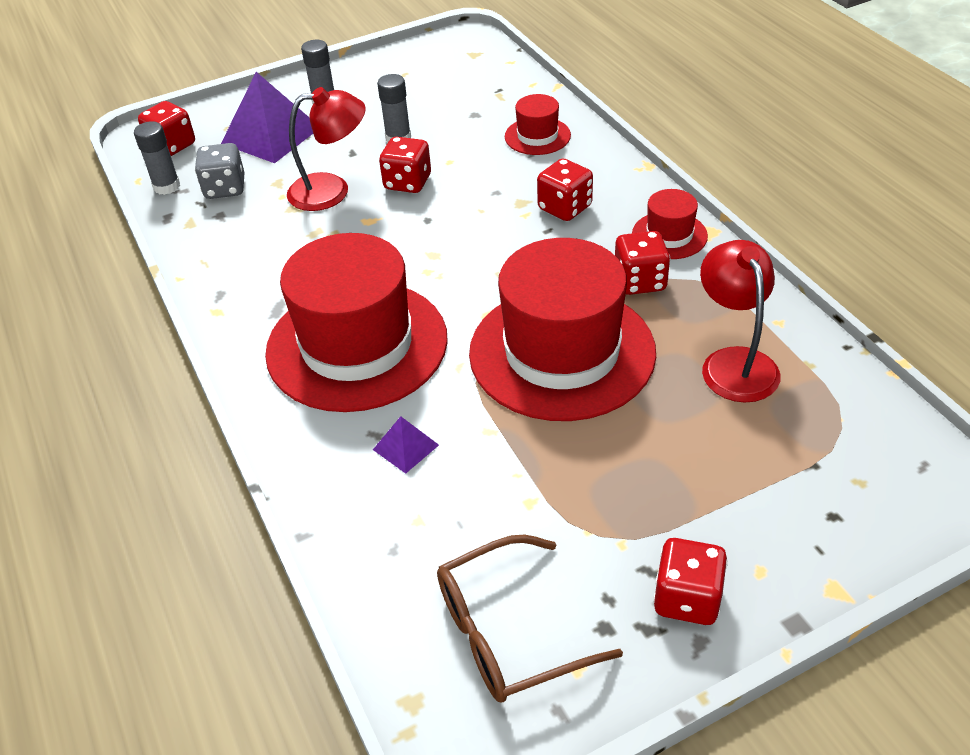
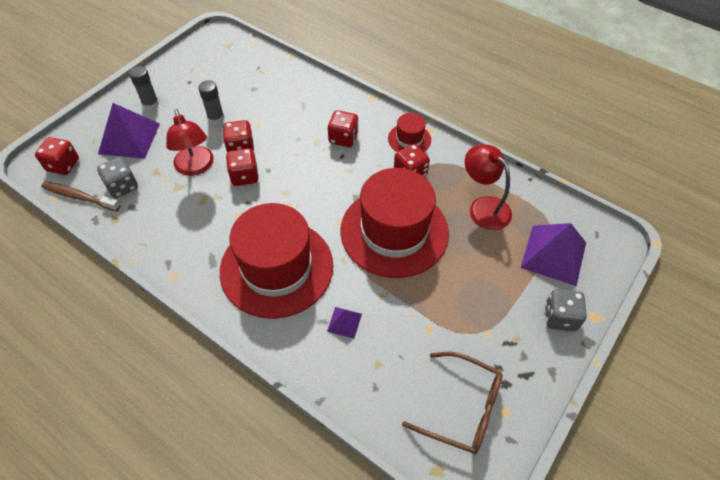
camera: 30 degrees left, 10 degrees up
(167, 186) = (79, 197): grey glue stick -> brown toothbrush
(332, 190) = (195, 167): red lamp -> red lamp turned 105 degrees clockwise
(509, 632) = (462, 408): brown glasses -> brown glasses turned 105 degrees counterclockwise
(537, 136) = (300, 94): red hat -> none
(687, 598) = (534, 350): red dice -> red dice (244, 176)
(767, 567) = (560, 317): none -> grey dice
(818, 470) = (554, 255): none -> purple pyramid

